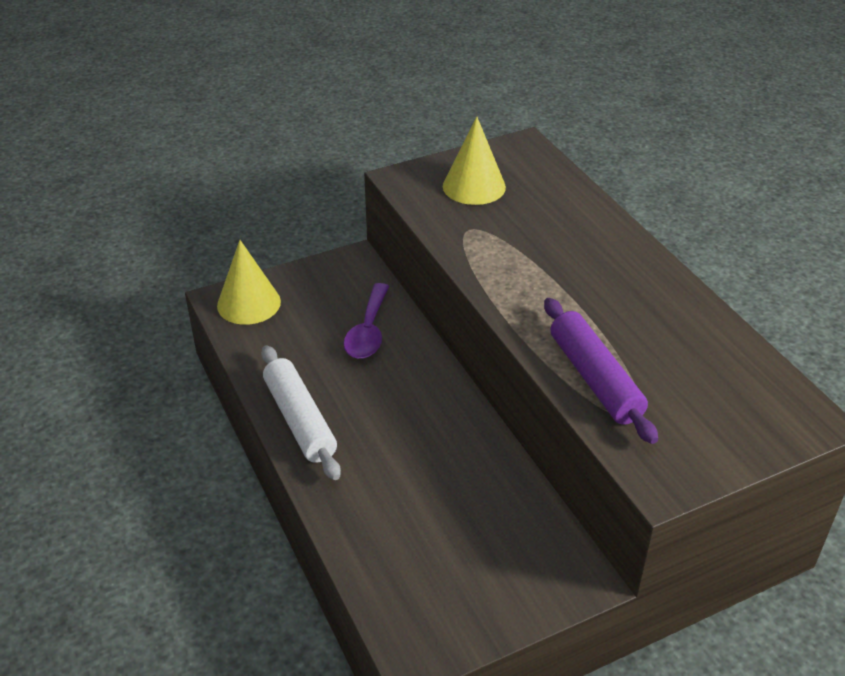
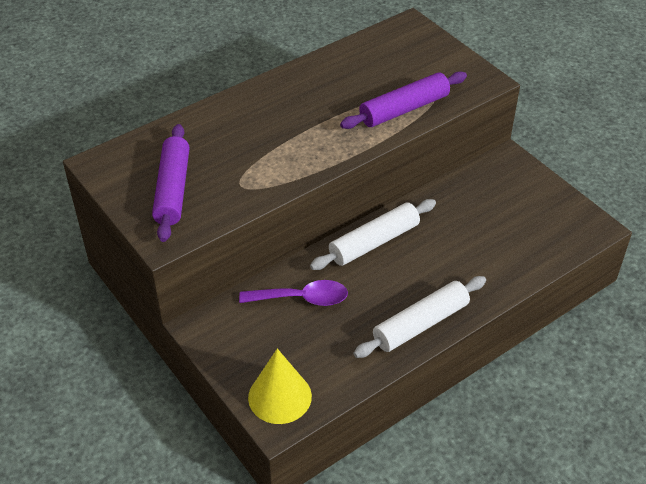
camera: 100 degrees left, 5 degrees up
(439, 401) = (374, 242): none -> white rolling pin
(474, 186) = (172, 189): yellow cone -> purple rolling pin

